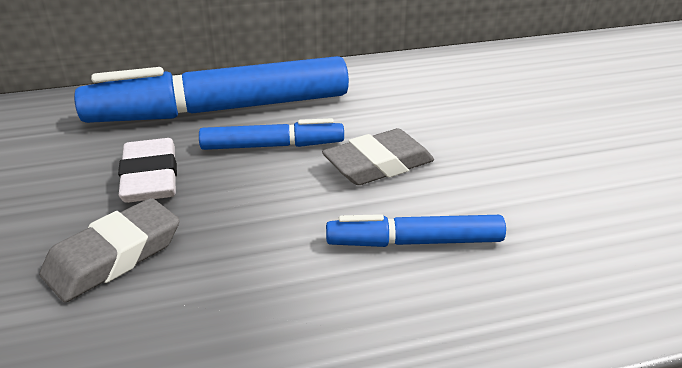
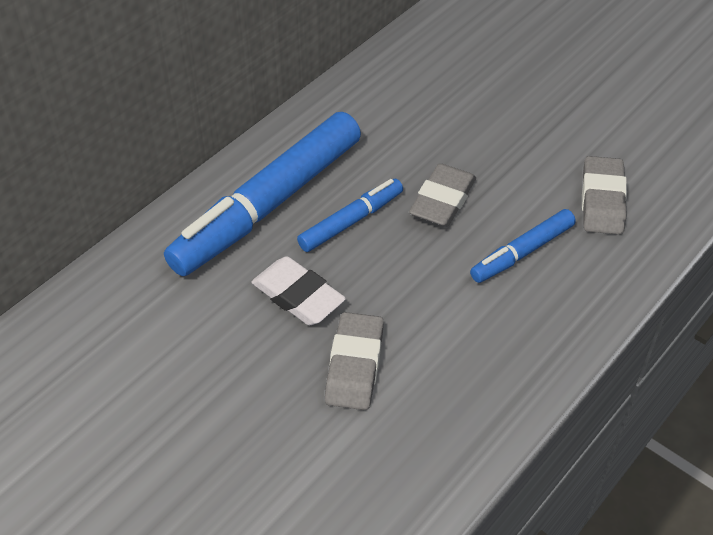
camera: 35 degrees left, 15 degrees up
(569, 236) = (602, 200): none -> grey eraser

